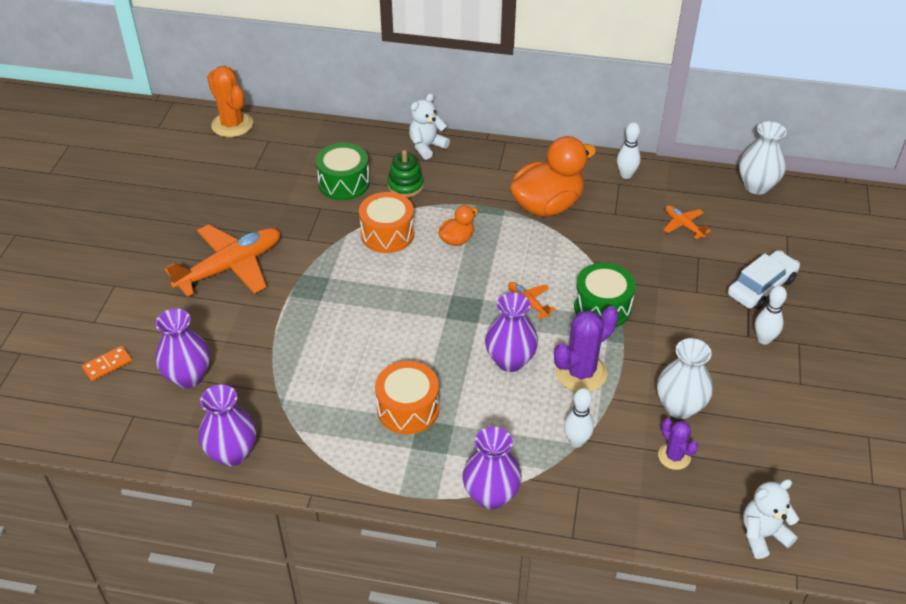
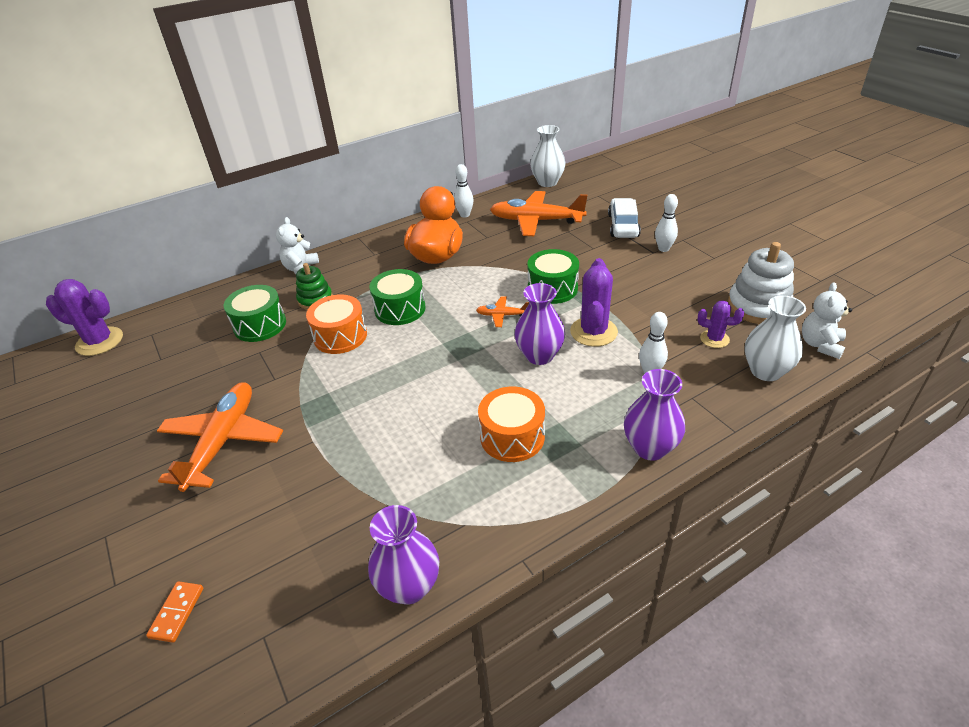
camera: 40 degrees left, 5 degrees down
(188, 376) = (284, 556): purple vase -> none
(232, 125) = (99, 341): orange cactus -> purple cactus
(457, 239) = (400, 309): orange duck -> green drum
(679, 407) = (675, 311): white vase -> white vase (765, 371)
(683, 225) = (536, 221): orange plane -> orange plane, size x2.15
(763, 459) = (758, 306): none -> white stacking toy

